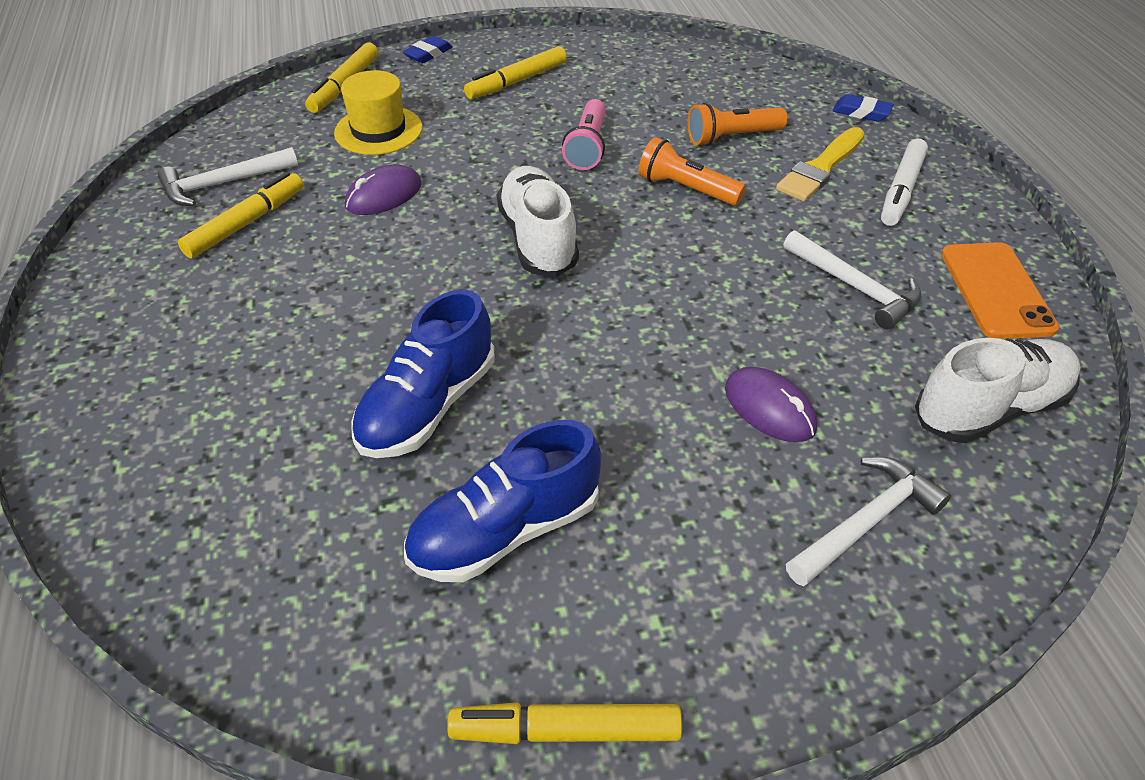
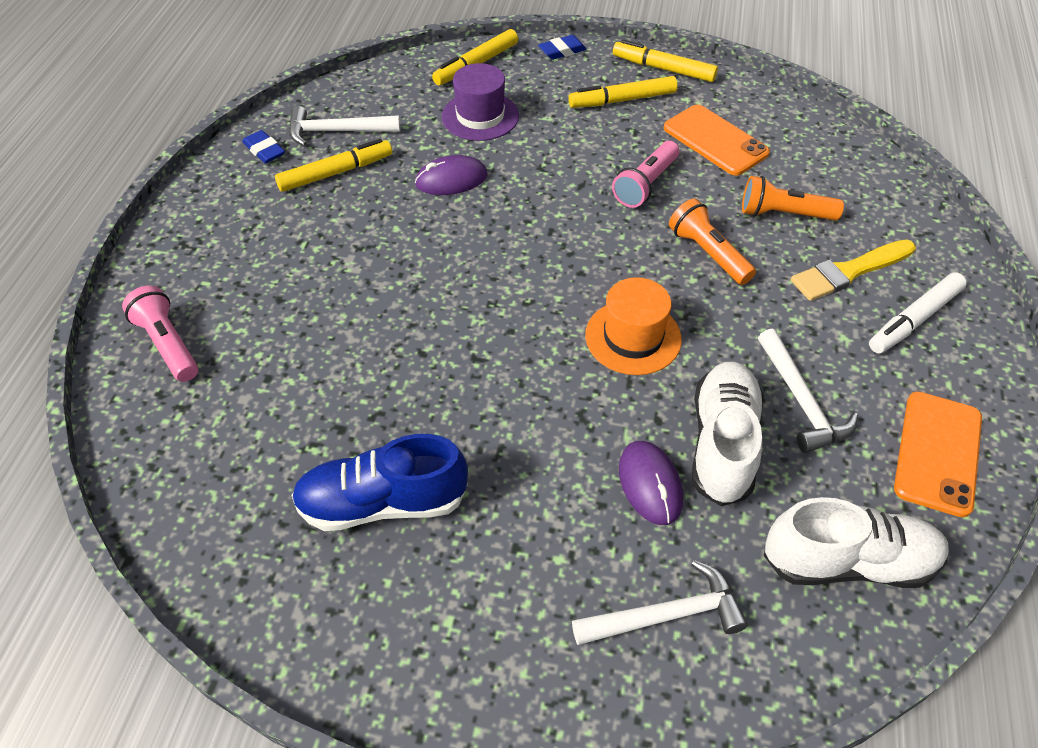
camera: 25 degrees right, 5 degrees up
(136, 459) = (167, 344): none -> pink flashlight
(378, 130) = (480, 116): yellow hat -> purple hat
(428, 406) = (383, 379): blue shoe -> none
(538, 239) = (551, 261): white shoe -> white shoe (722, 443)
(565, 730) = (337, 672): yellow marker -> yellow marker (663, 69)
(628, 94) = (715, 140): none -> orange phone
(664, 282) = (633, 337): none -> orange hat
(861, 112) = (930, 225): blue eraser -> blue eraser (264, 150)

